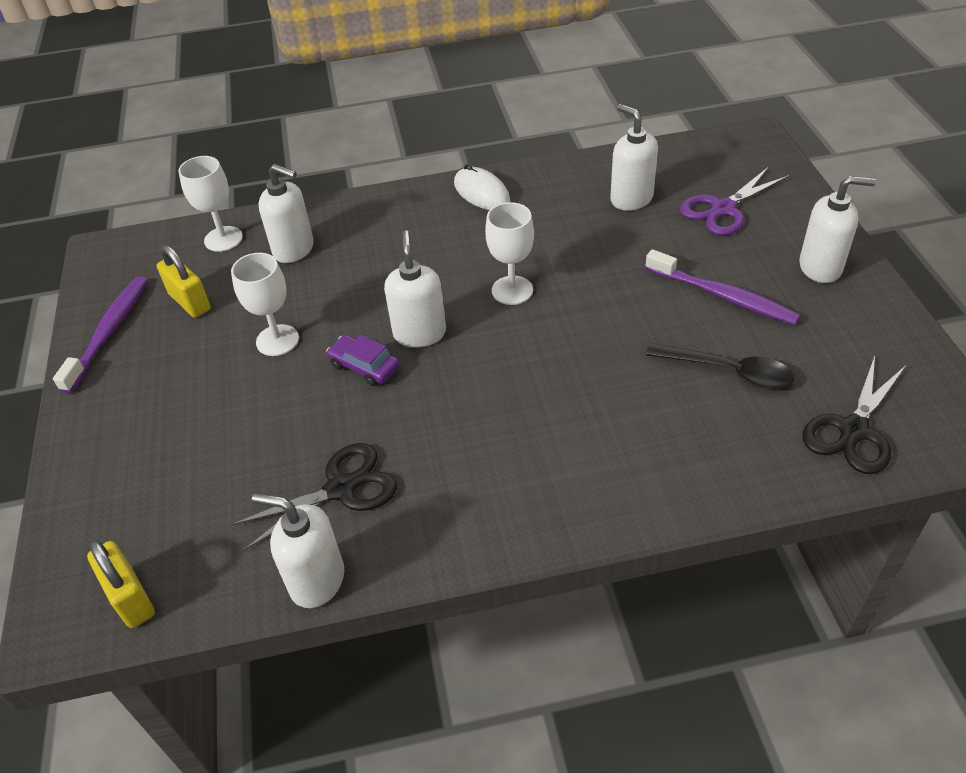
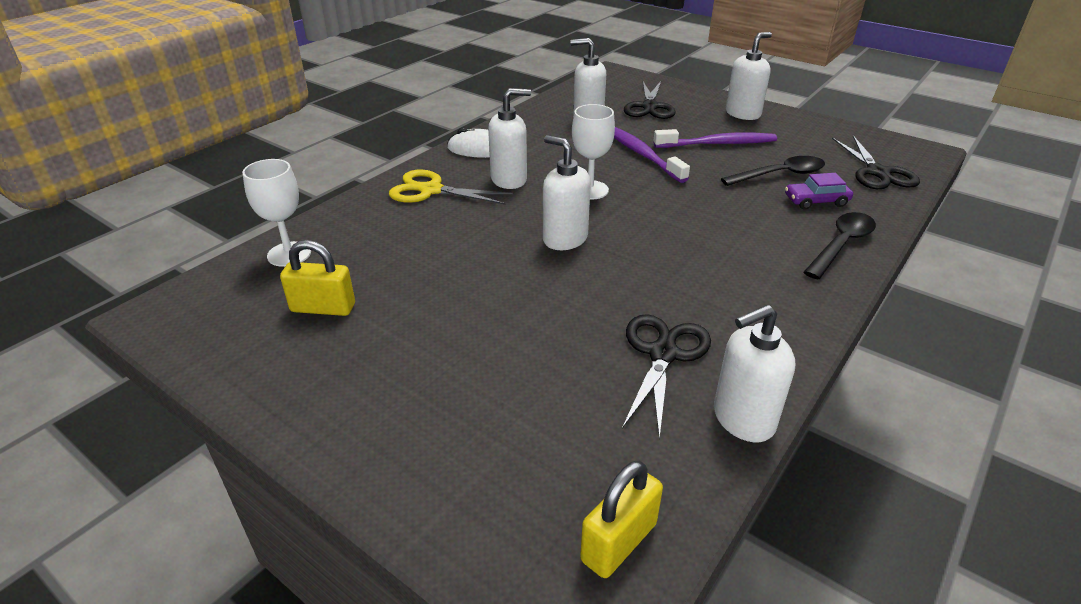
camera: 45 degrees left, 10 degrees down
(109, 332) = (263, 368): purple toothbrush -> purple toothbrush (642, 154)
(131, 598) = (619, 542): yellow padlock -> yellow padlock turned 60 degrees counterclockwise
(277, 340) = (454, 294): white goblet -> none
(294, 249) = (374, 234): white soap dispenser -> white soap dispenser (509, 180)
(364, 366) = (555, 276): purple car -> purple car (816, 201)
(386, 223) = (431, 190): none -> yellow scissors
(654, 489) = (841, 245): none -> black spoon
(723, 209) = (649, 107): purple scissors -> black scissors

